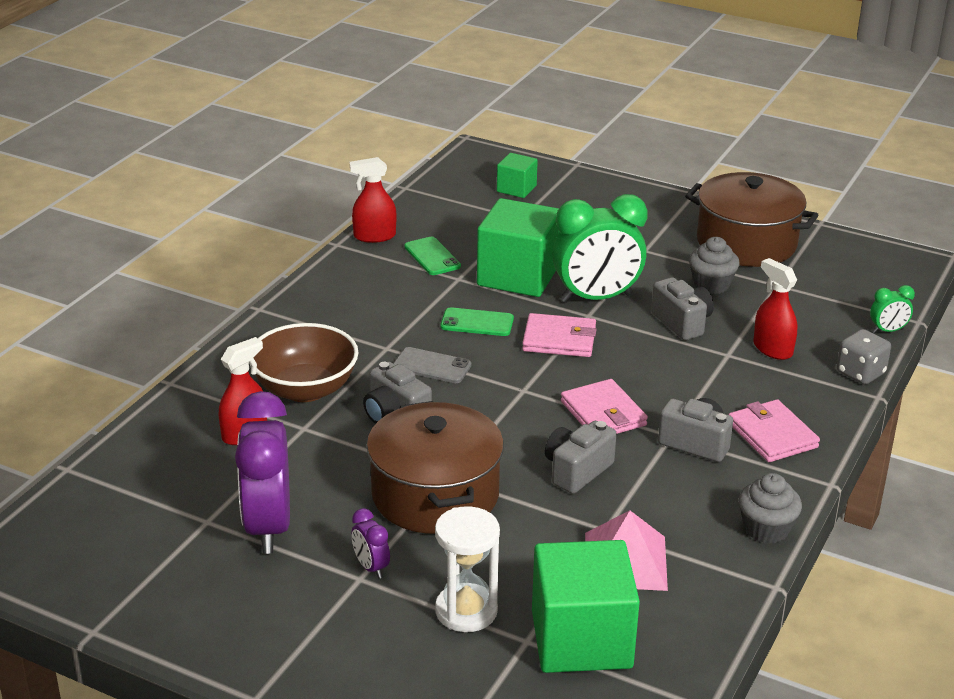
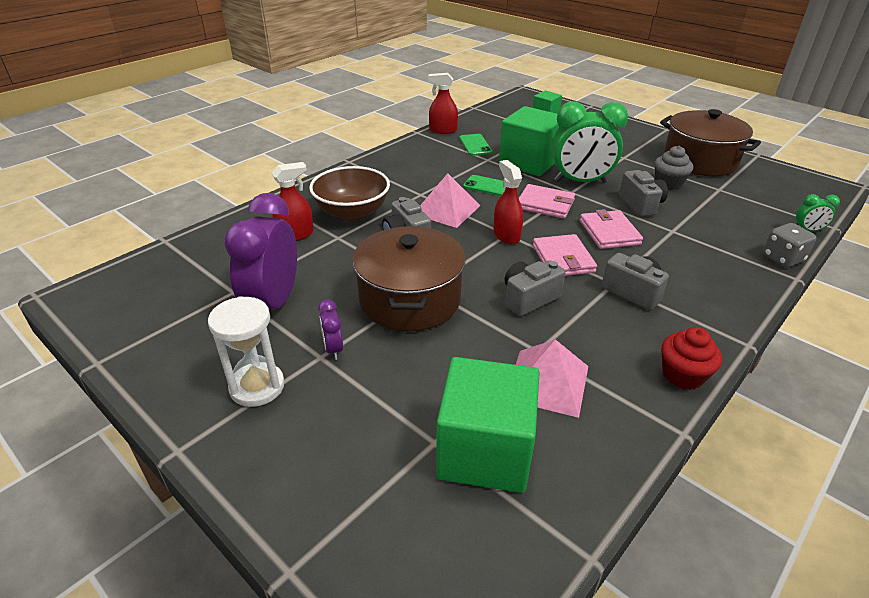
camera: 15 degrees right, 5 degrees up
(432, 366) = (447, 209): grey phone -> pink pyramid
(466, 611) = (393, 402): white hourglass -> white hourglass (257, 387)
(766, 529) = (683, 375): grey cupcake -> red cupcake
(772, 349) = (709, 231): red spray bottle -> red spray bottle (506, 235)
(772, 435) = (700, 295): pink wallet -> pink wallet (609, 232)

